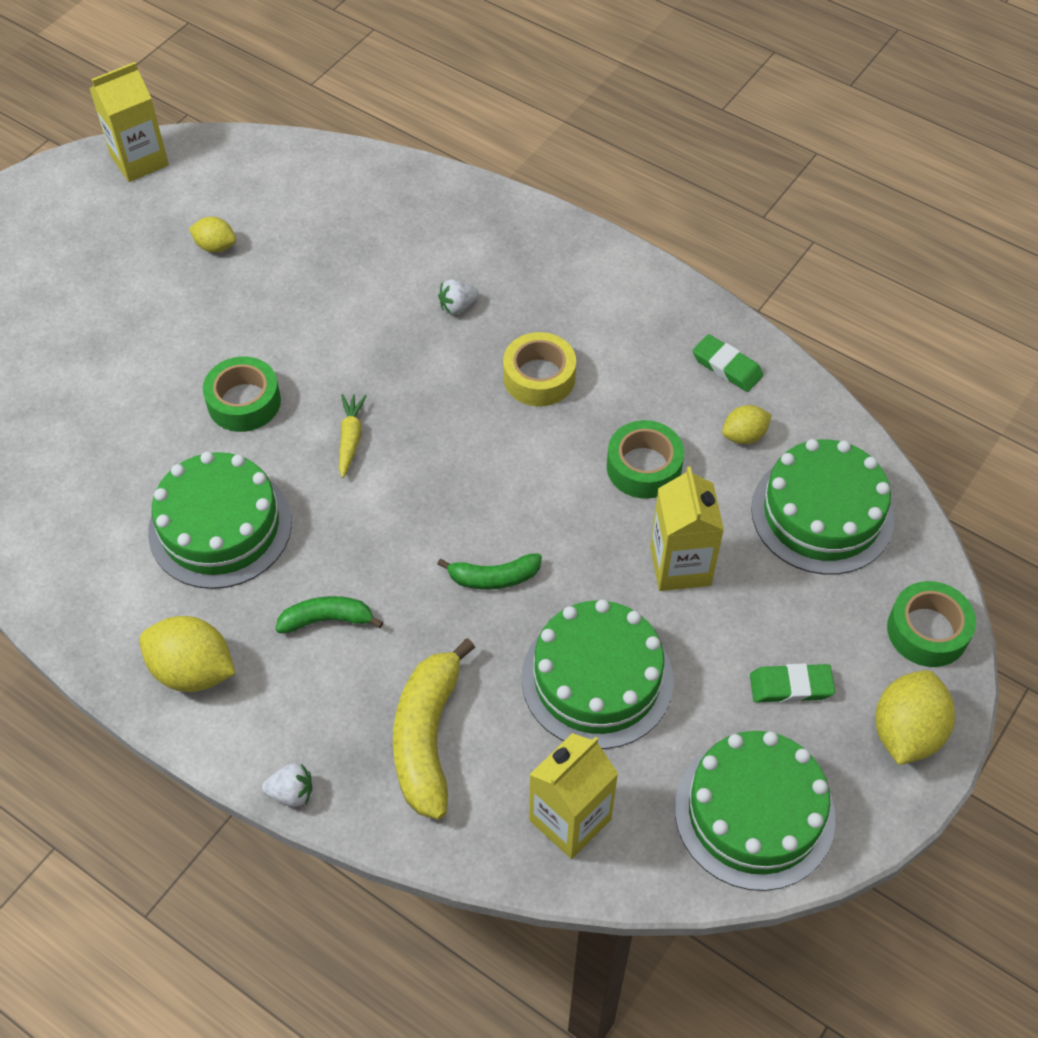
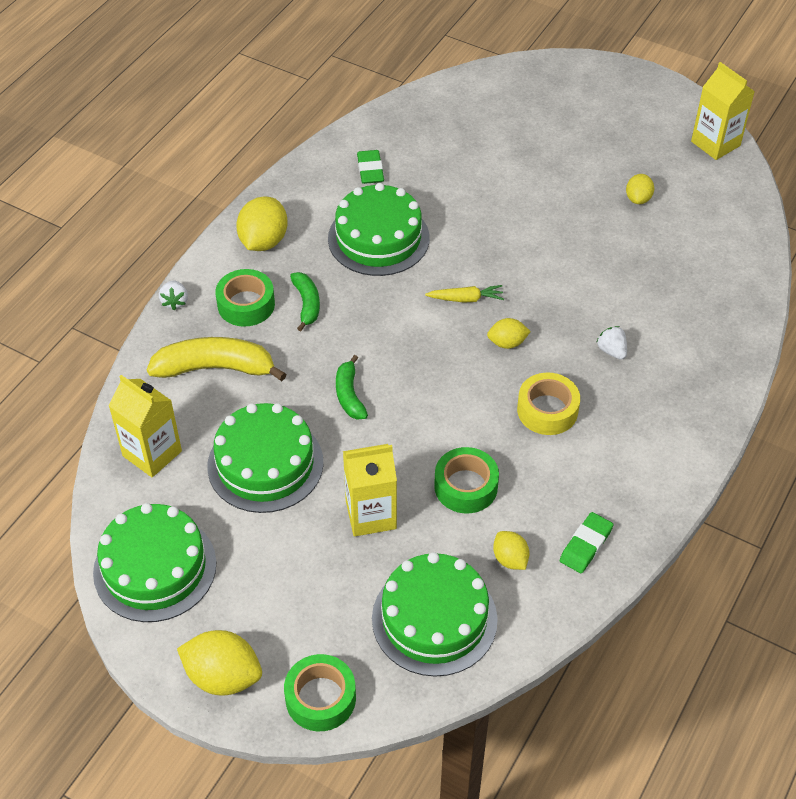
camera: 85 degrees right, 5 degrees down
(244, 402) = (490, 235): green tape -> green tape (246, 304)
(430, 404) = (507, 343): none -> yellow lemon
(791, 686) = (263, 593): green eraser -> green eraser (370, 170)

